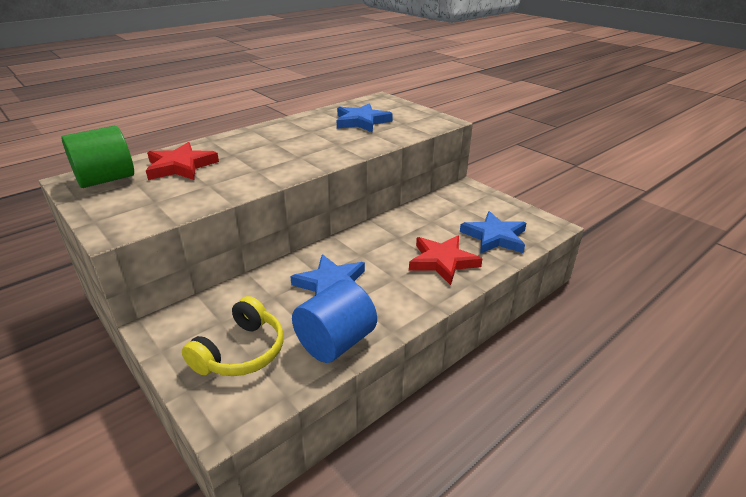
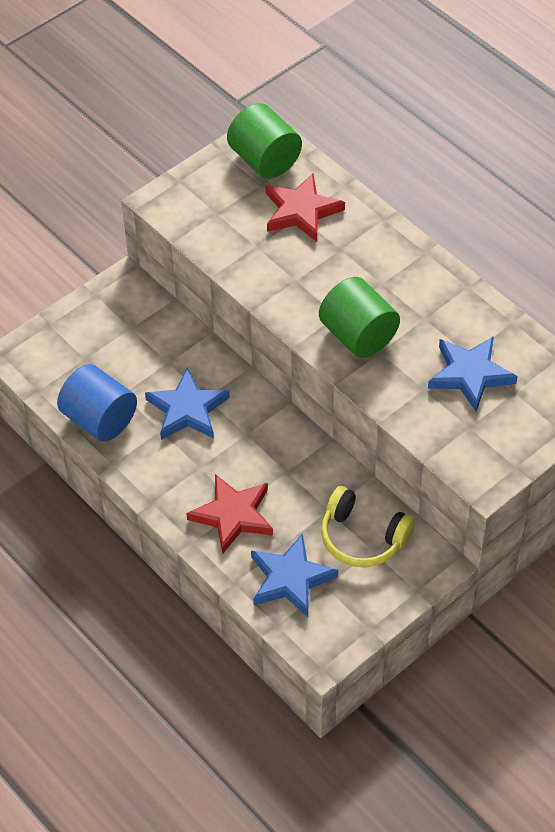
camera: 90 degrees right, 20 degrees up
(241, 352) = (90, 351): yellow headphones -> yellow headphones (362, 538)
(321, 150) = (358, 335): none -> green cylinder

